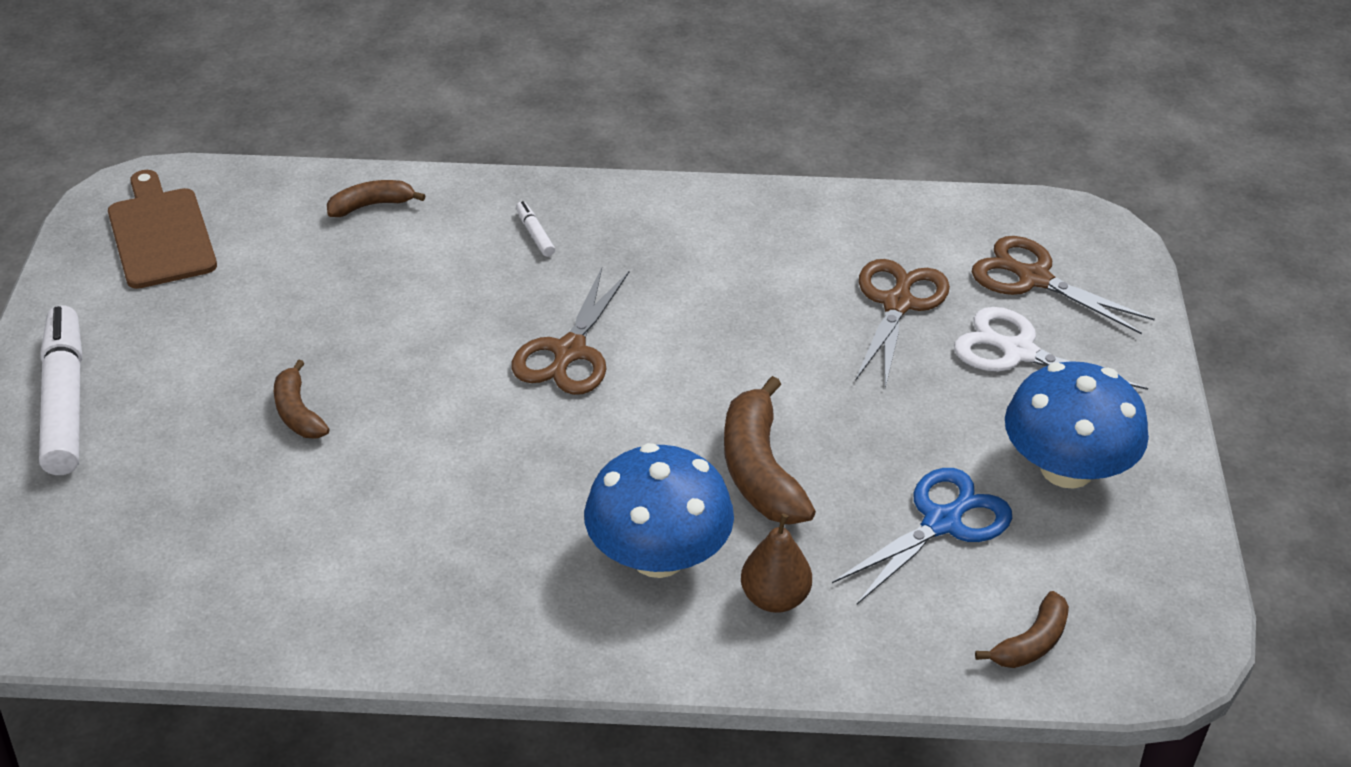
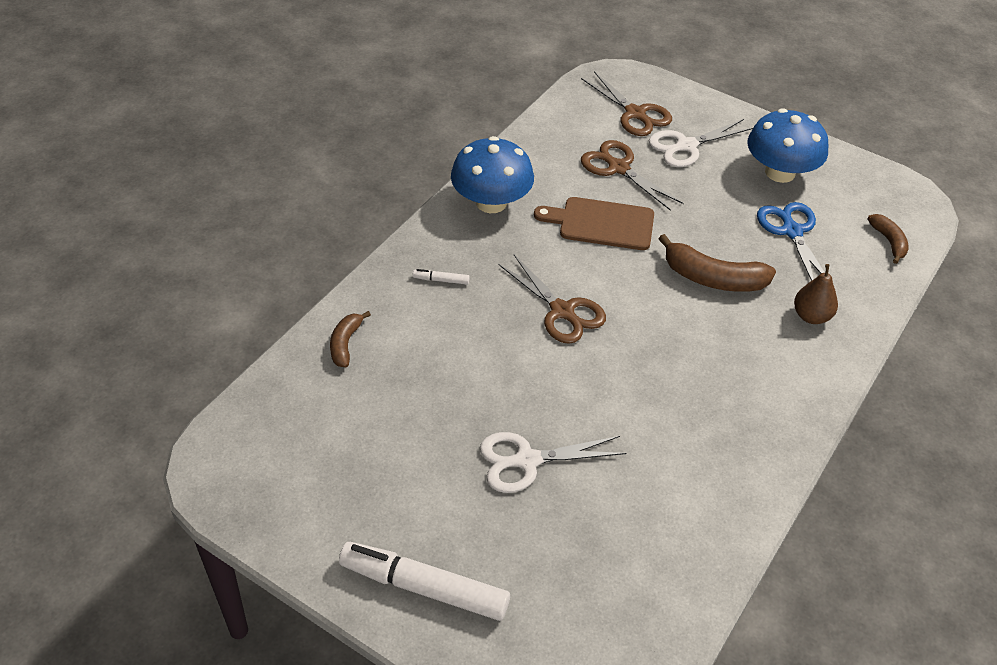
camera: 60 degrees left, 5 degrees up
(160, 234) = (279, 468): brown cutting board -> brown cutting board (601, 224)
(297, 413) = (527, 461): brown banana -> white scissors
(658, 556) = (754, 347): blue mushroom -> blue mushroom (491, 202)
(1034, 279) = (635, 114): brown scissors -> brown scissors turned 105 degrees counterclockwise

